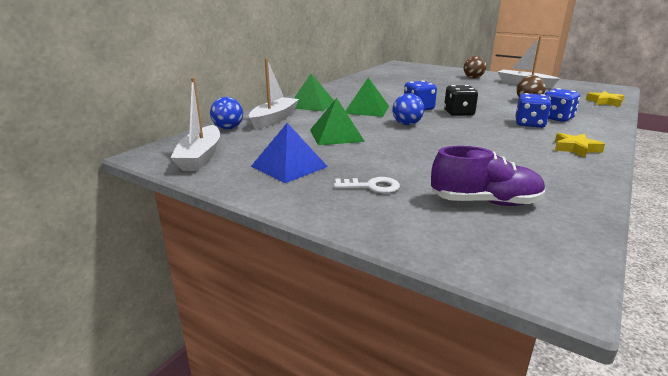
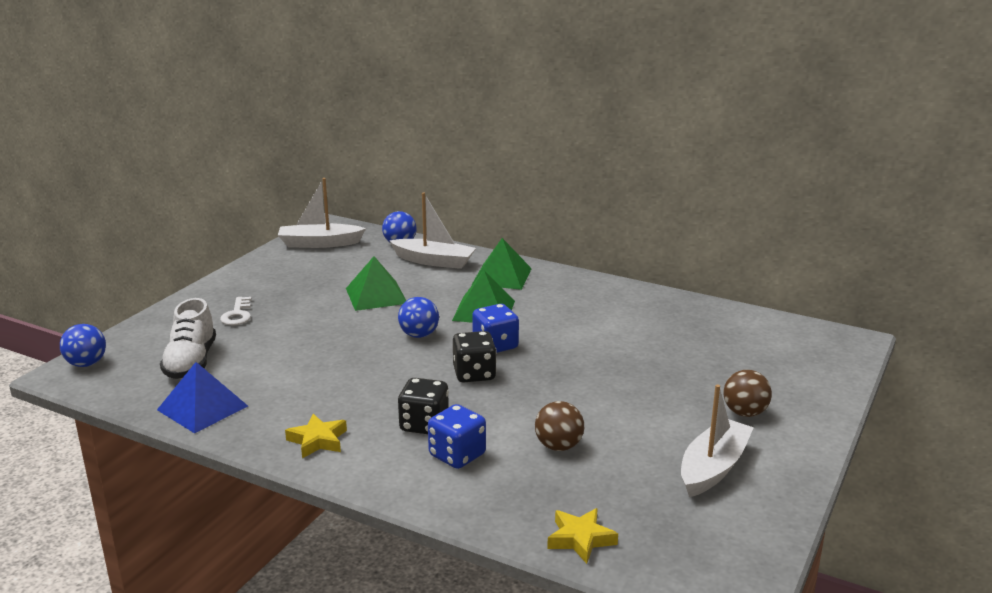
camera: 85 degrees right, 0 degrees up
(289, 166) = (290, 279): blue pyramid -> blue pyramid (202, 408)
(485, 202) = (191, 362): purple shoe -> white shoe
(522, 272) = (86, 364): none -> blue ball
(529, 124) = (424, 424): blue dice -> black dice

